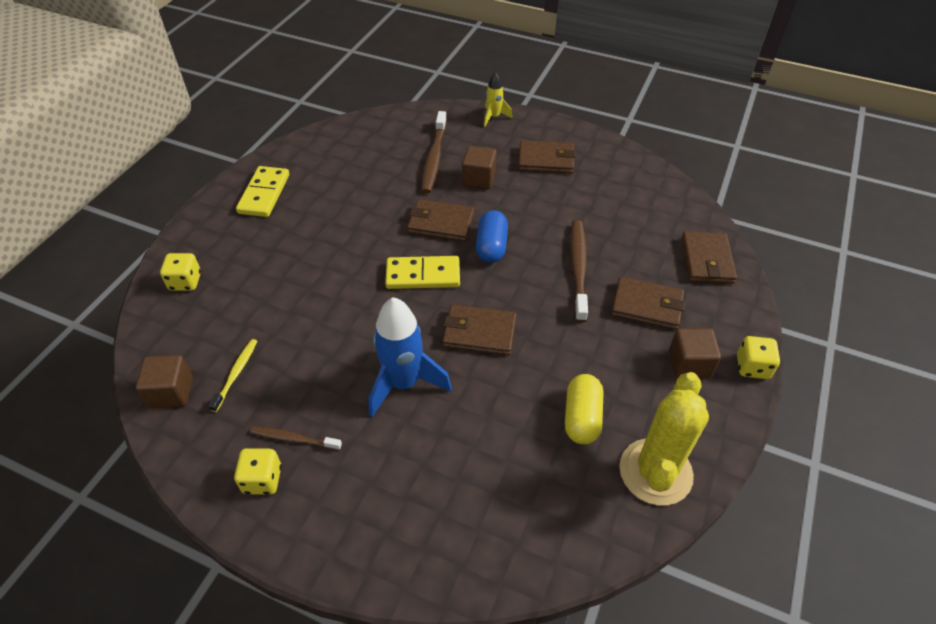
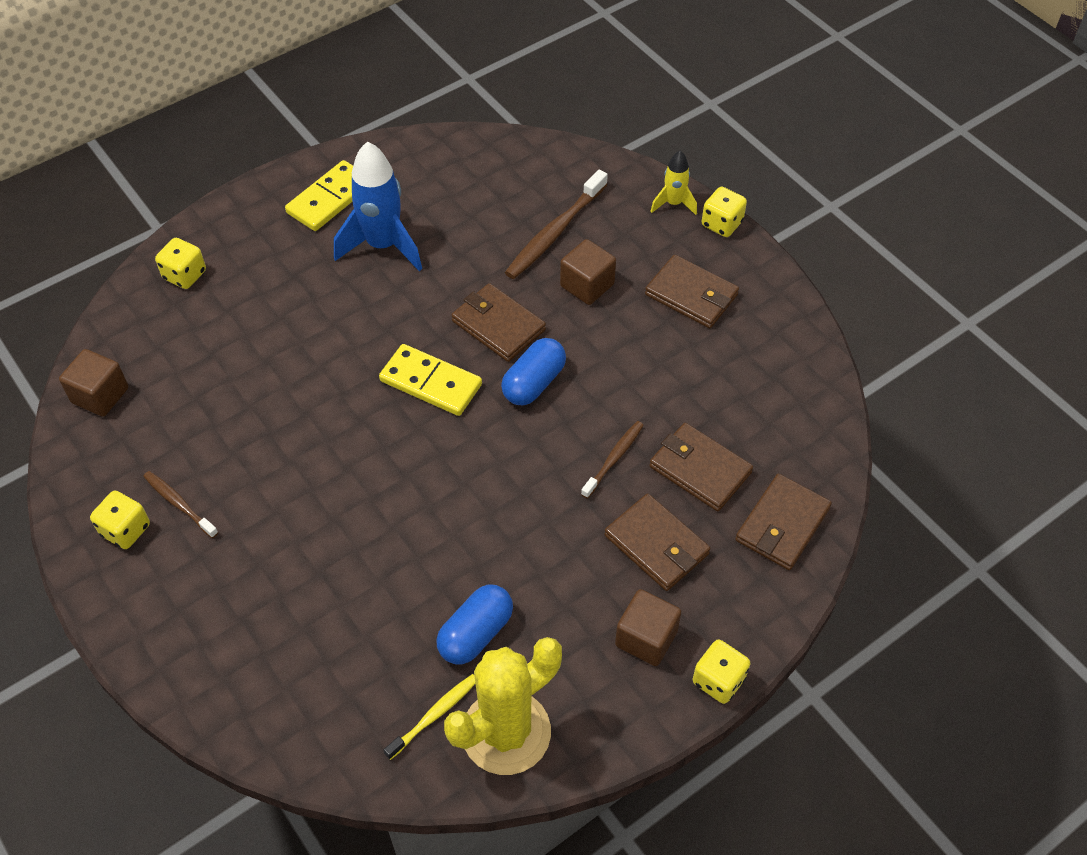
camera: 30 degrees right, 5 degrees up
(236, 373) = (170, 405): yellow toothbrush -> yellow toothbrush (434, 715)
(404, 383) = (322, 499): blue rocket -> blue rocket (383, 245)
(479, 332) = (441, 482): brown wallet -> brown wallet (700, 469)
(531, 117) = (722, 224): none -> yellow dice
(578, 268) = (614, 458): brown toothbrush -> brown toothbrush, size x0.58
(582, 417) = (476, 633): yellow capsule -> blue capsule

